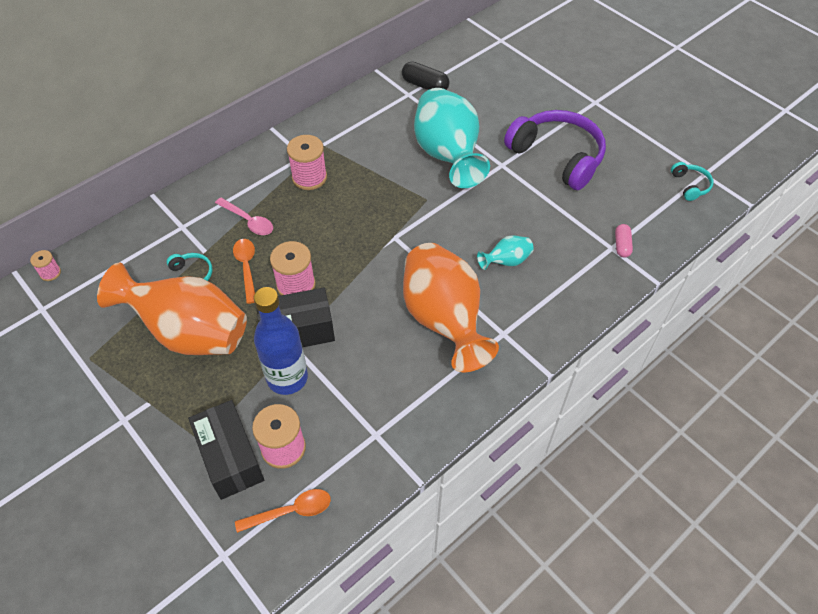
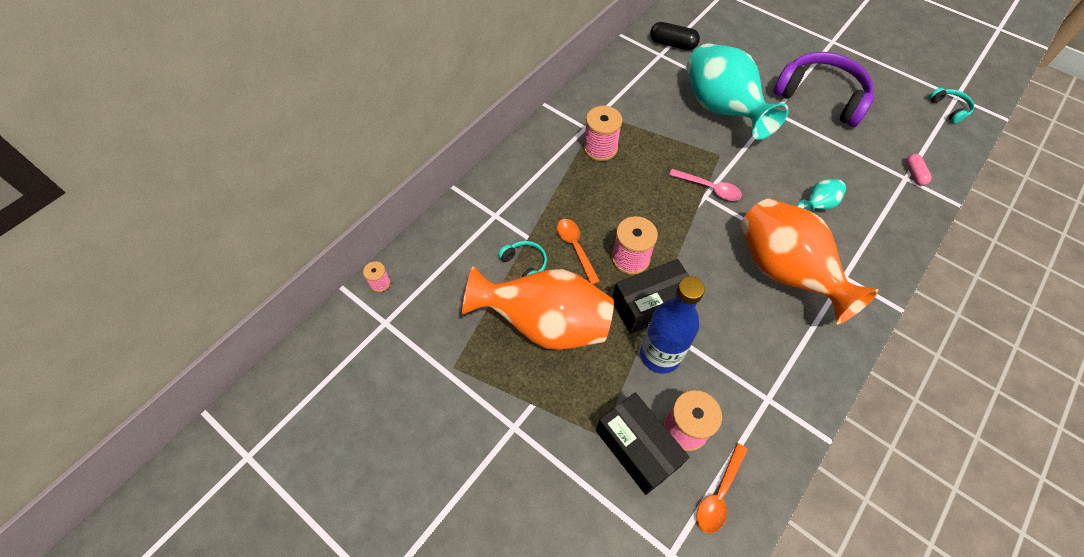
camera: 10 degrees left, 5 degrees up
(248, 221) = (558, 200): pink spoon -> pink spoon (709, 188)
(291, 511) = (719, 494): orange spoon -> orange spoon turned 150 degrees clockwise

